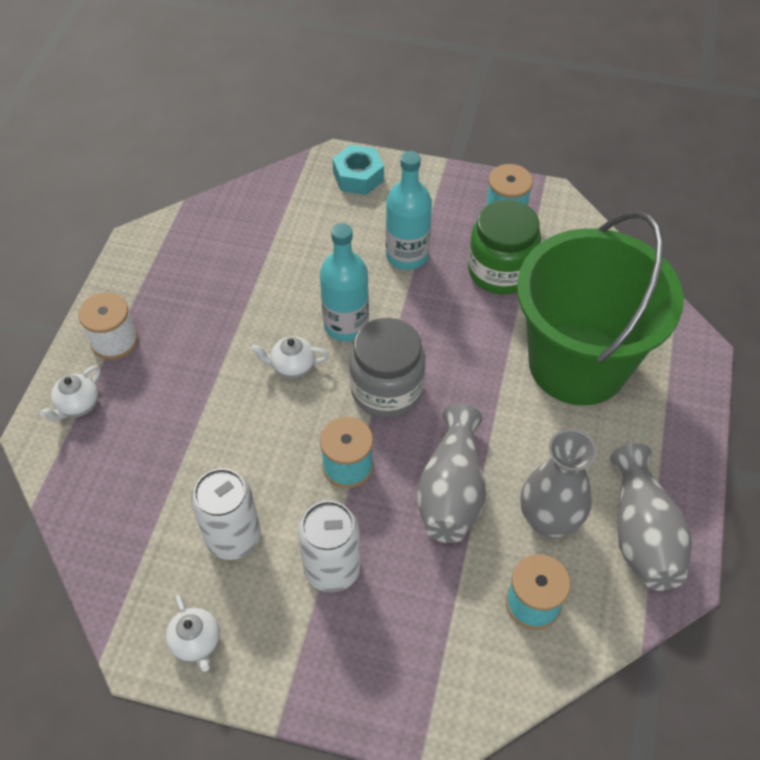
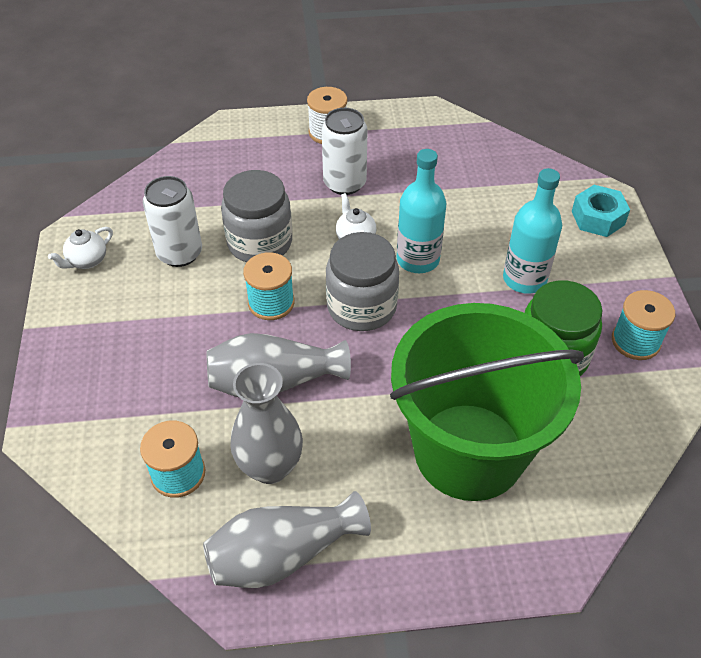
camera: 70 degrees right, 5 degrees down
(78, 405) = (262, 134): white teapot -> none
(256, 454) = (260, 243): none -> grey jar
(332, 568) = (170, 321): white can -> white can (344, 183)

